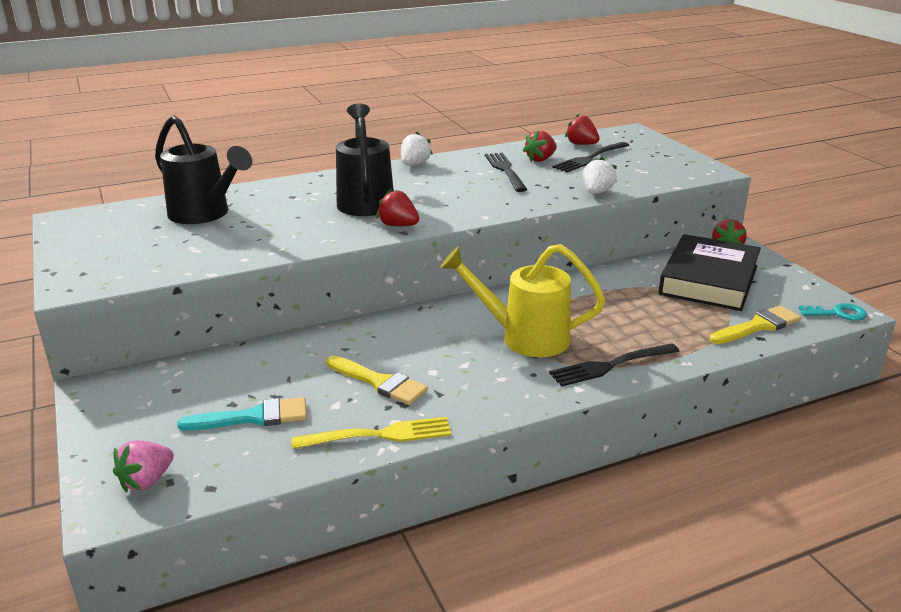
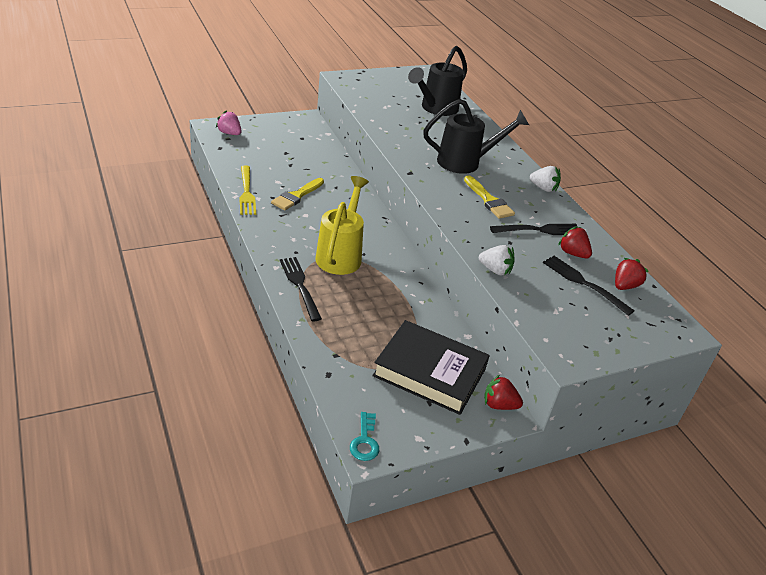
camera: 85 degrees right, 10 degrees up
(253, 417) = (272, 158): turquoise brush -> none
(398, 225) = (421, 171): red strawberry -> none
(758, 326) = (346, 378): yellow brush -> yellow brush (489, 200)

